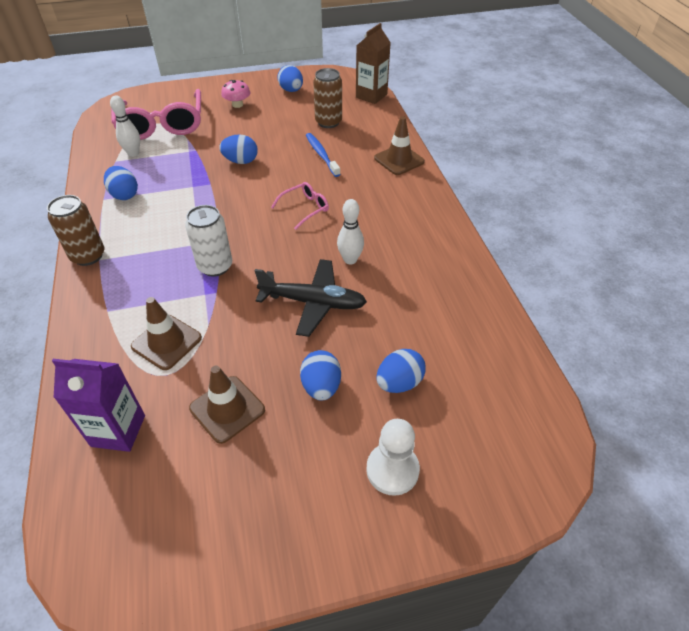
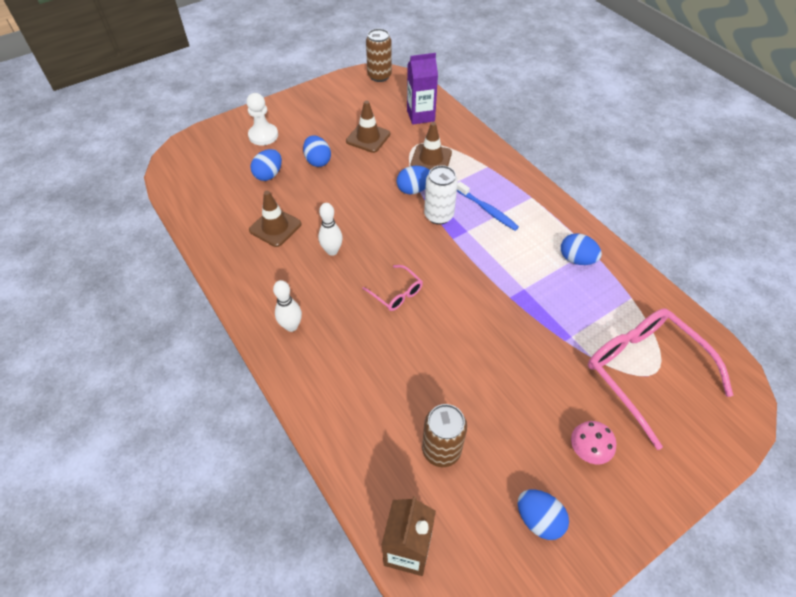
camera: 160 degrees right, 5 degrees up
(88, 256) = (543, 197): brown can -> brown can (379, 76)
(133, 153) = (625, 314): white bowling pin -> white bowling pin (291, 326)
(241, 161) = (502, 338): blue egg -> blue egg (413, 189)
(305, 208) = (397, 293): pink glasses -> pink glasses turned 75 degrees counterclockwise
(313, 302) = (346, 208): black plane -> none
(321, 155) = (419, 378): blue toothbrush -> blue toothbrush (487, 210)
(399, 160) = (322, 399): brown traffic cone -> brown traffic cone (275, 227)

